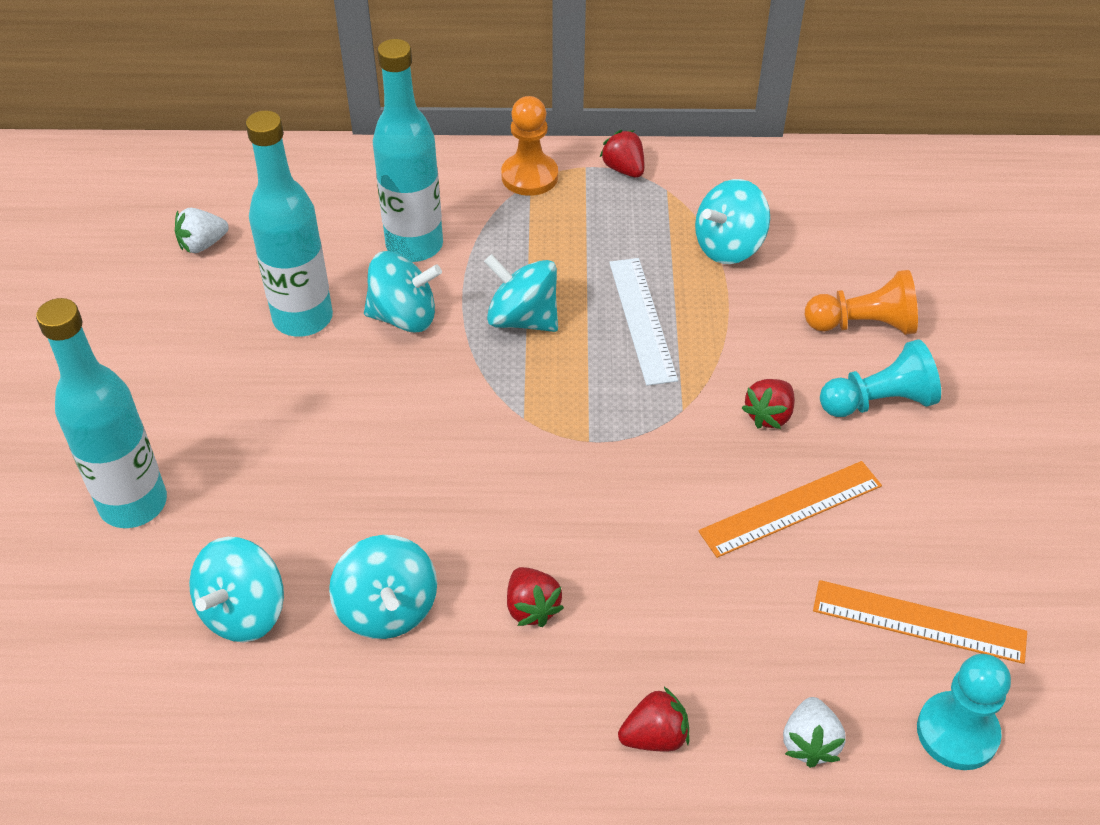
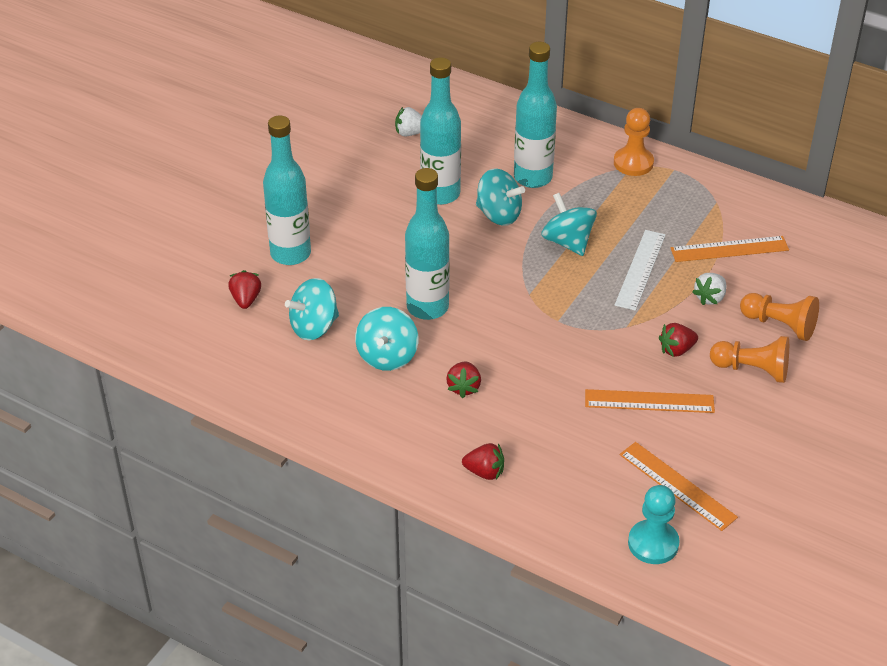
camera: 30 degrees right, 5 degrees down
(396, 501) = (427, 307): none -> turquoise bottle
(624, 169) = (698, 180): red strawberry -> red strawberry (246, 299)
(729, 247) = (729, 249): turquoise spinning top -> orange ruler
(809, 743) = (566, 511): white strawberry -> white strawberry (710, 298)
(878, 402) = (752, 369): turquoise pawn -> orange pawn

